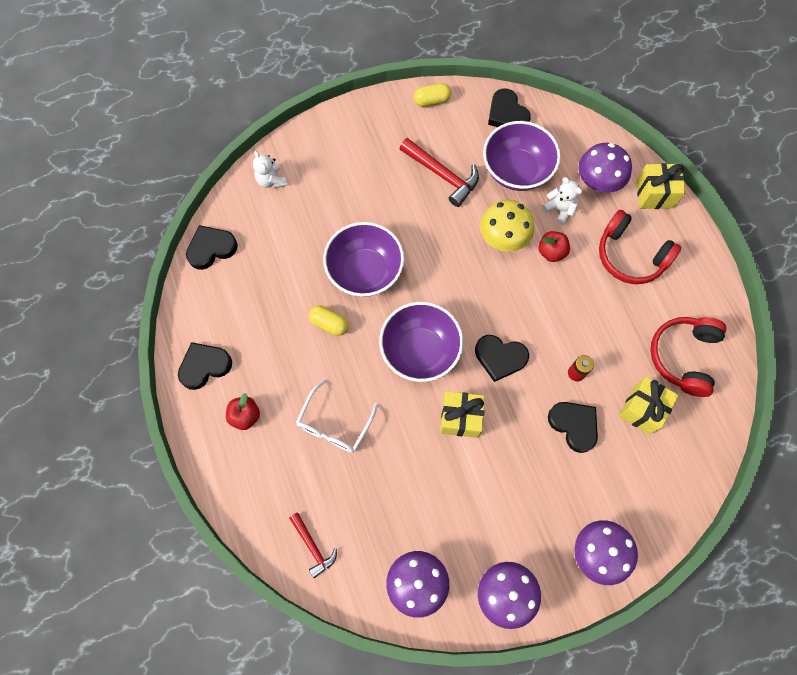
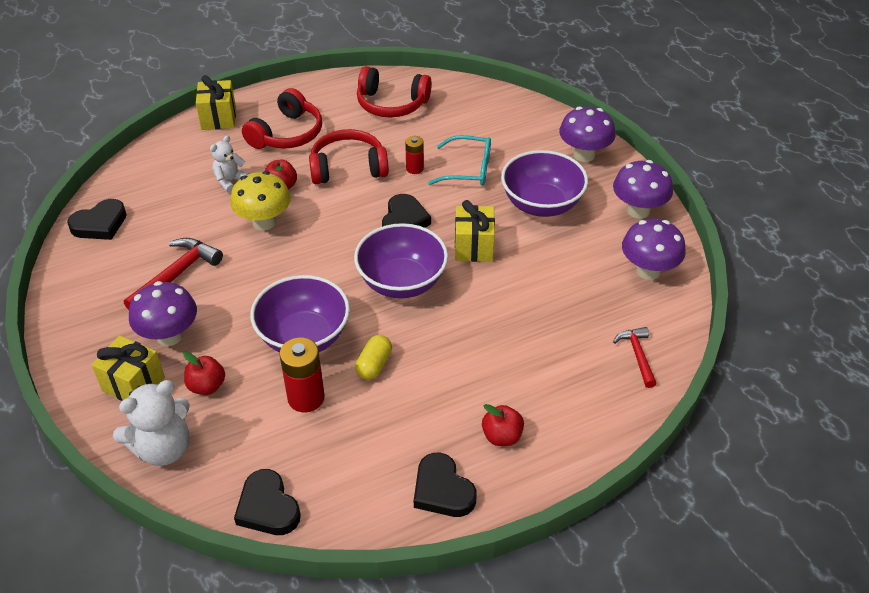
camera: 95 degrees left, 25 degrees down
(271, 180) = (163, 448): white teddy bear -> white teddy bear, size x1.66
(303, 273) = (306, 398): none -> red battery
(313, 547) = (637, 355): red hammer -> red hammer turned 60 degrees counterclockwise
(323, 204) = (207, 386): none -> red apple
(334, 424) = (497, 349): white glasses -> none
(432, 100) = (65, 290): yellow capsule -> none
(516, 170) = (178, 214): purple bowl -> purple bowl (541, 204)
(574, 425) = (468, 169): black heart -> turquoise glasses
(578, 310) = (348, 168): none -> red headphones
(597, 182) = (200, 155): purple mushroom -> purple mushroom (169, 336)
(642, 409) = (446, 128): yellow gift -> yellow gift (133, 384)

